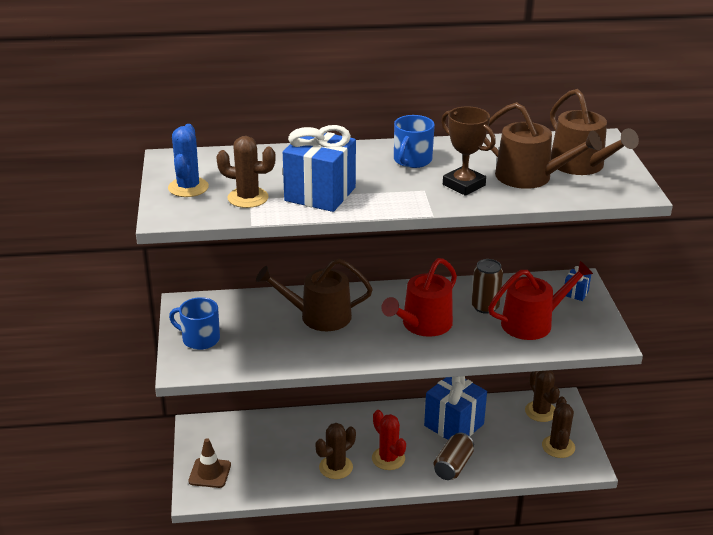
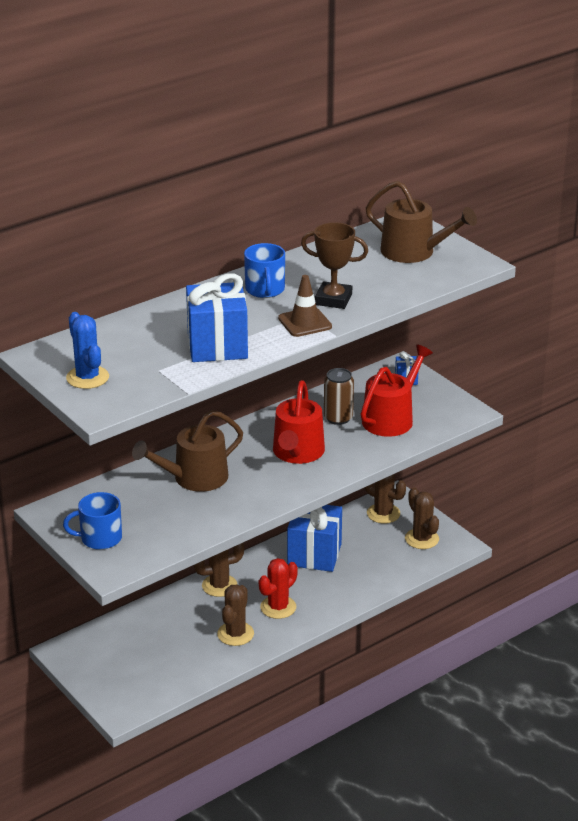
camera: 30 degrees left, 0 degrees up
(210, 473) = (116, 687): brown traffic cone -> brown traffic cone (305, 322)
(248, 198) = (155, 370): brown cactus -> brown cactus (219, 586)
(388, 458) = (278, 607): red cactus -> red cactus turned 75 degrees counterclockwise
(453, 466) = (342, 591): brown can -> none
(530, 177) = (381, 275): brown watering can -> none

